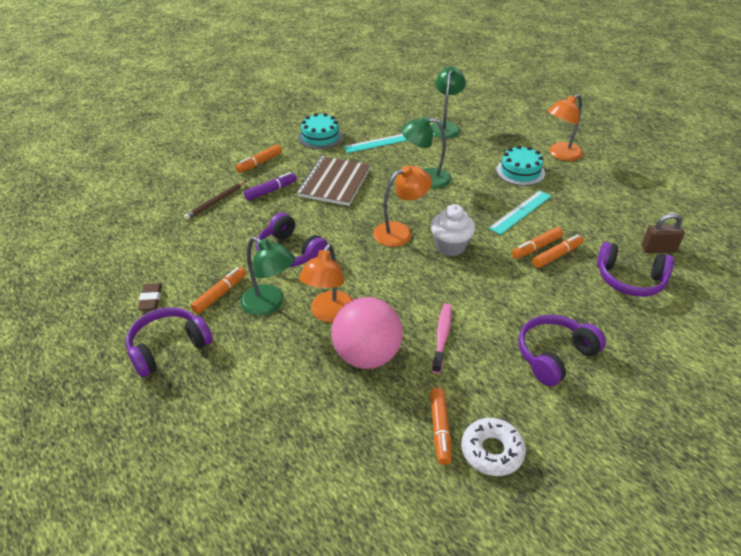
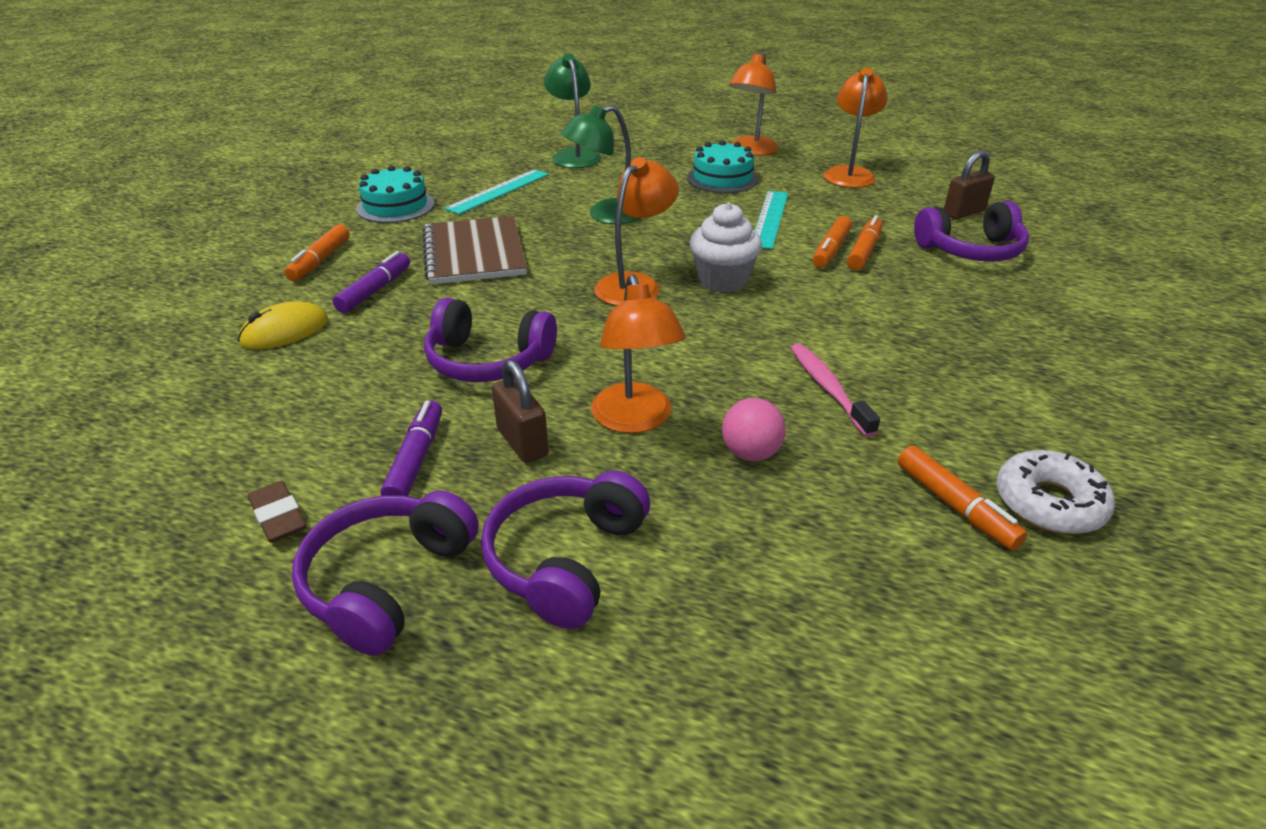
camera: 30 degrees left, 5 degrees down
(216, 202) = (285, 331): brown pencil -> yellow mouse
(220, 294) = (416, 460): orange marker -> purple marker
(270, 304) = (522, 442): green lamp -> brown padlock
(367, 355) = (750, 453): pink ball -> pink ball, size x0.50
(554, 355) = (986, 357): purple headphones -> purple headphones (565, 559)
(610, 193) = (849, 173): none -> orange lamp

